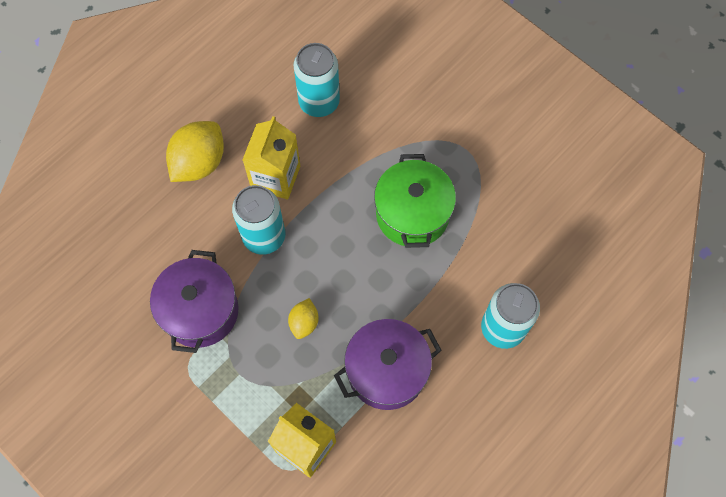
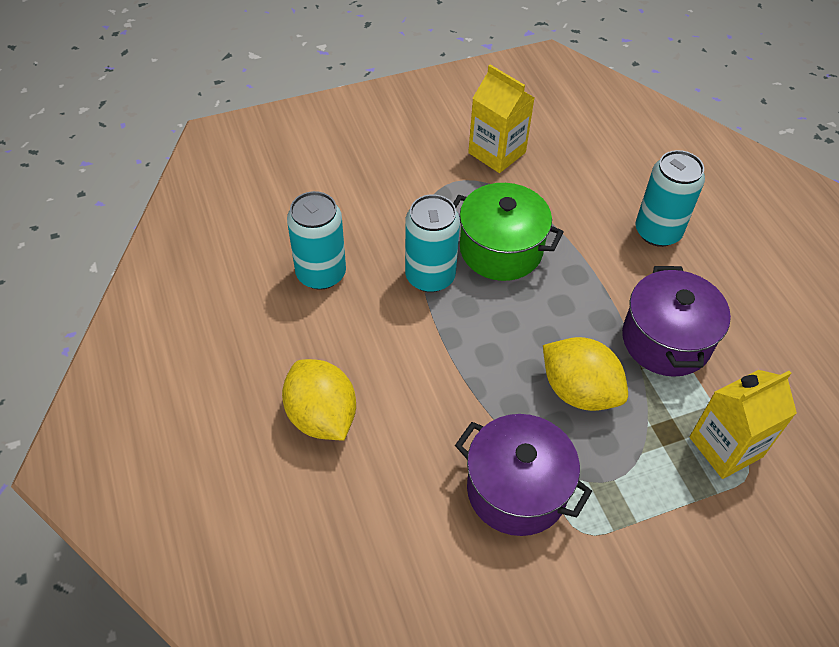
camera: 65 degrees left, 15 degrees down
(264, 236) = (455, 388): turquoise can -> turquoise can (430, 276)
(275, 177) = (388, 348): yellow carton -> yellow carton (497, 153)
(304, 322) = (579, 391): yellow lemon -> yellow lemon, size x1.88

